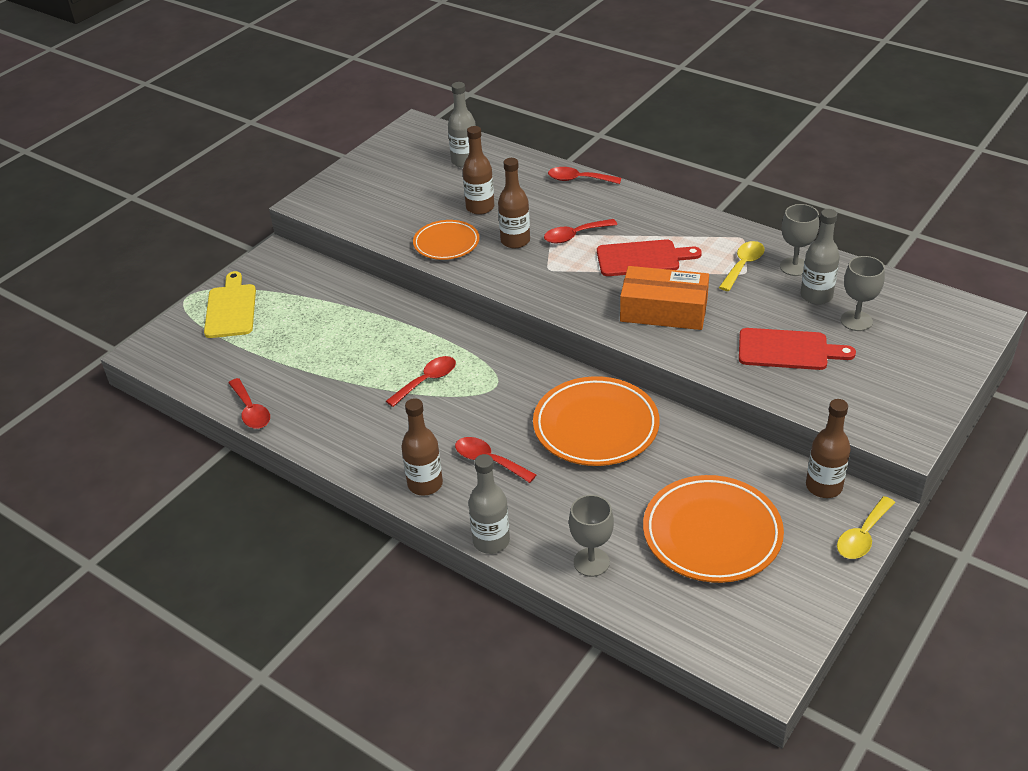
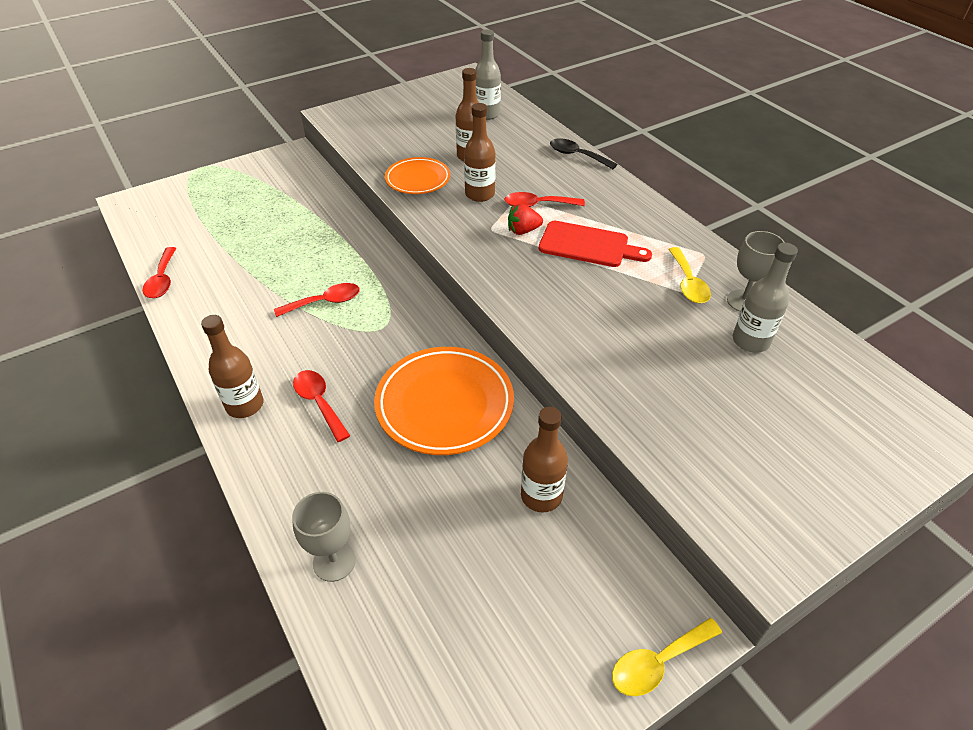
camera: 20 degrees right, 5 degrees up
(231, 309) = (222, 187): yellow cutting board -> none
(491, 541) = (257, 493): grey bottle -> none
(577, 262) = (523, 231): none -> red strawberry
(578, 179) = (577, 155): red spoon -> black spoon
(664, 310) = (575, 305): orange box -> none
(712, 534) = (483, 581): orange plate -> none
(743, 265) = (688, 283): yellow spoon -> yellow spoon turned 120 degrees clockwise
(788, 350) = (683, 392): red cutting board -> none
(823, 486) = (646, 573): brown bottle -> brown bottle (541, 496)
(856, 321) = (782, 385): grey goblet -> none

